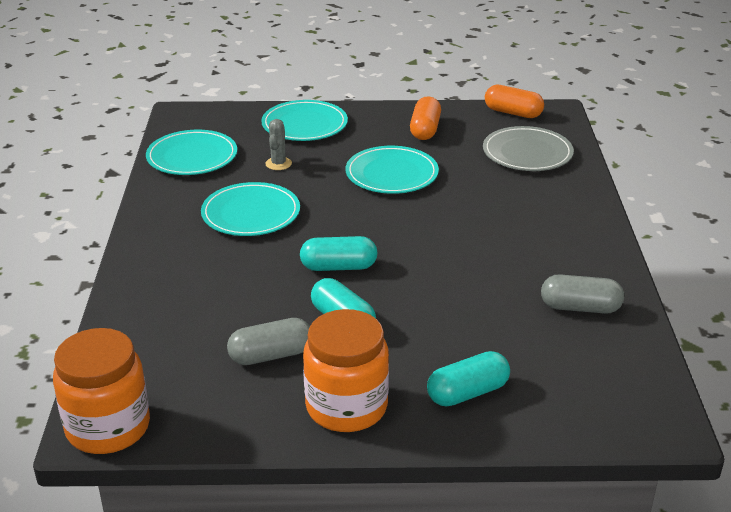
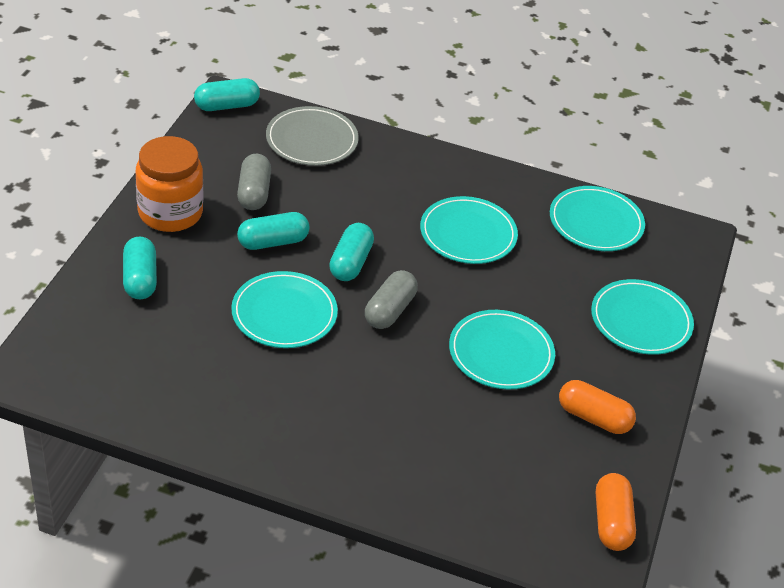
camera: 105 degrees right, 10 degrees up
(108, 427) = (227, 106): orange jar -> turquoise capsule
(278, 164) = (557, 277): grey cactus -> none
(438, 287) = (284, 313): none -> turquoise plate
(513, 113) = (611, 522): orange capsule -> orange capsule turned 45 degrees counterclockwise
(527, 153) = (501, 489): grey plate -> grey plate (312, 140)
(580, 307) = (197, 395): grey capsule -> grey capsule (390, 310)

